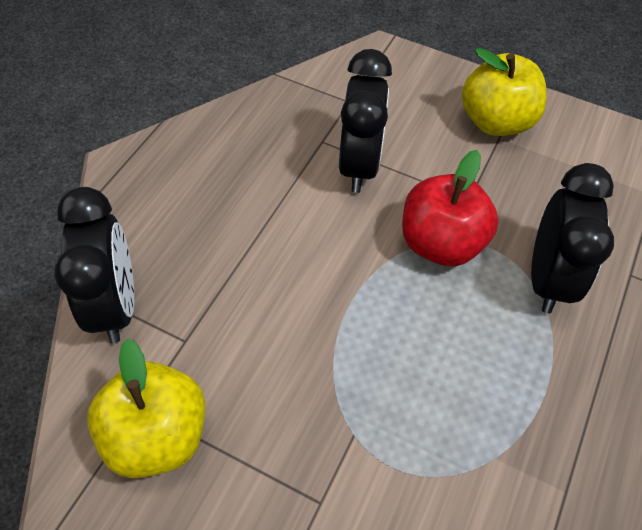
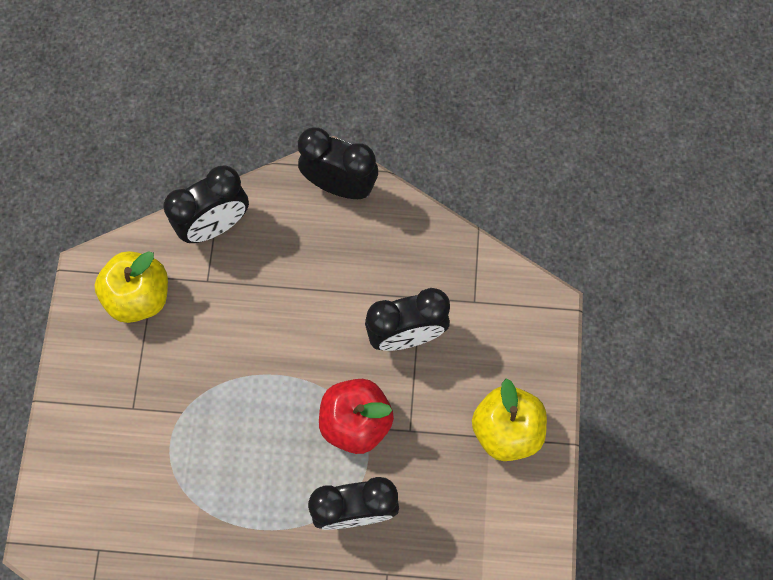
camera: 70 degrees right, 15 degrees up
(150, 164) = (340, 185): none -> black clock

